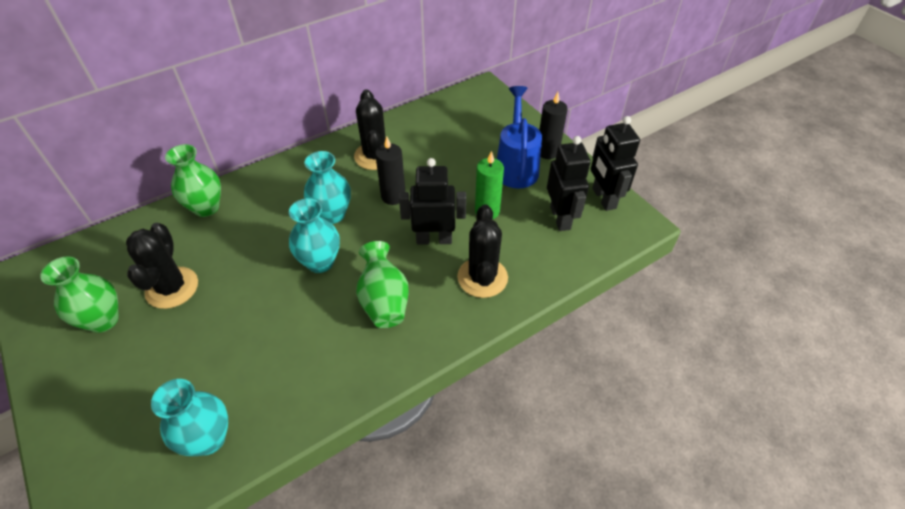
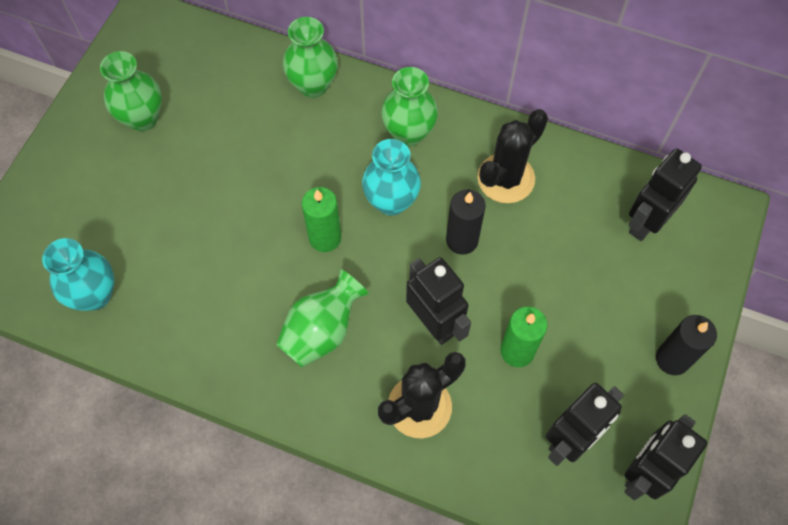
camera: 55 degrees right, 15 degrees up
(172, 288) = (208, 139): black cactus -> none
(296, 181) = (409, 133): none -> green vase
(320, 262) = (325, 238): turquoise vase -> green candle
(460, 118) = (646, 222): none -> black robot
(516, 166) = (615, 338): blue watering can -> none

